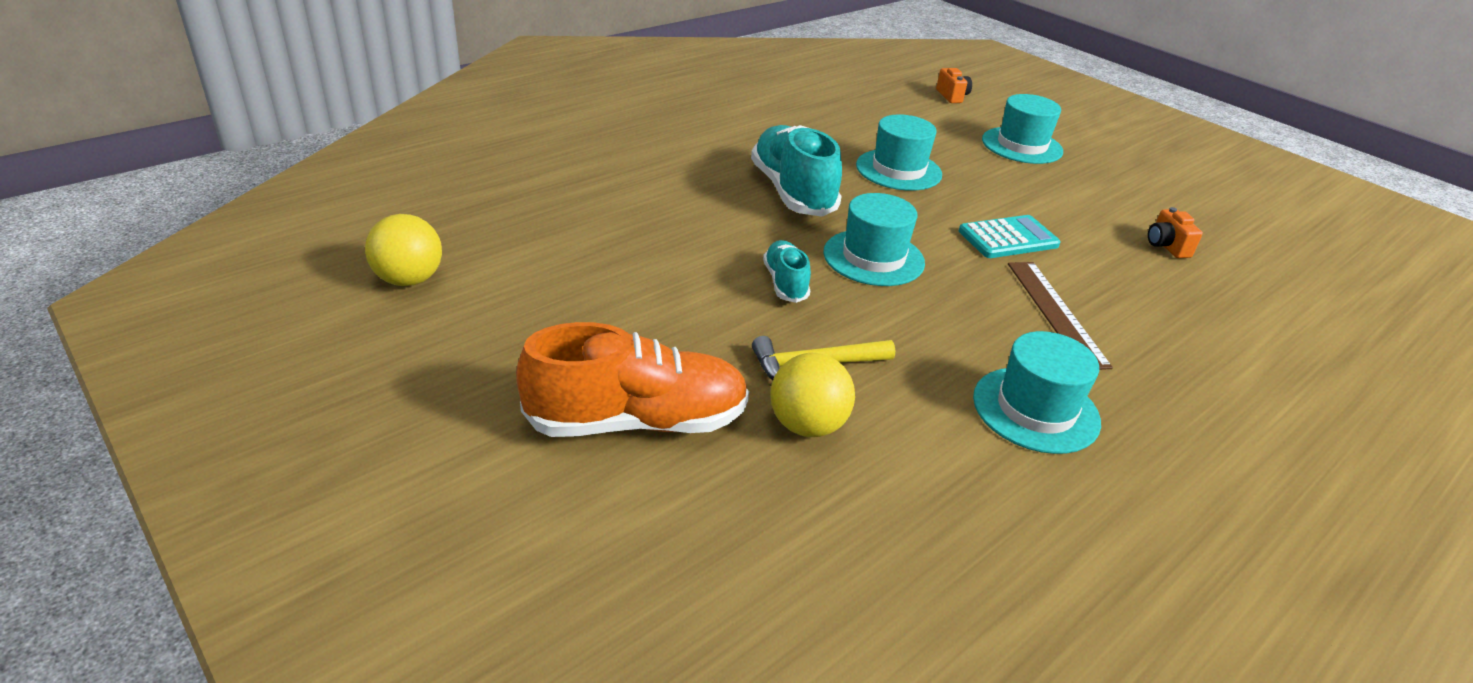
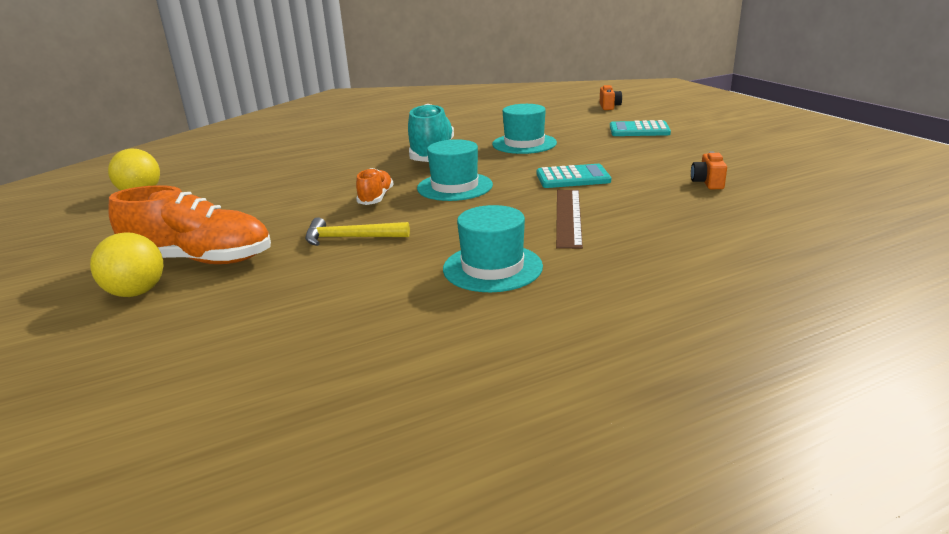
camera: 20 degrees right, 10 degrees down
(785, 283) = (376, 198): turquoise shoe -> orange shoe
(807, 425) = (310, 267): yellow ball -> yellow ball (136, 292)
(1022, 145) = (639, 130): turquoise hat -> turquoise calculator

